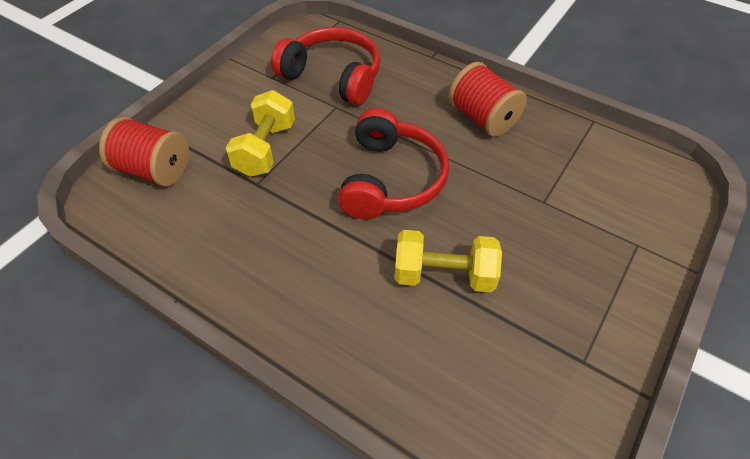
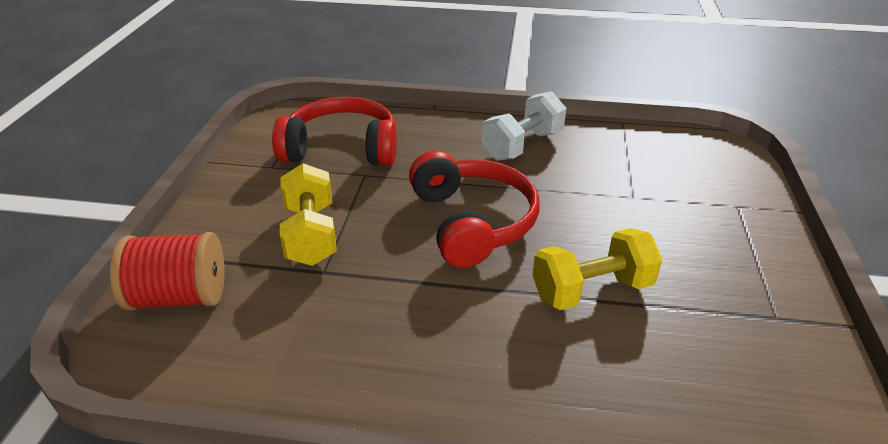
camera: 25 degrees left, 15 degrees down
(483, 118) = (522, 145): red spool -> white dumbbell

